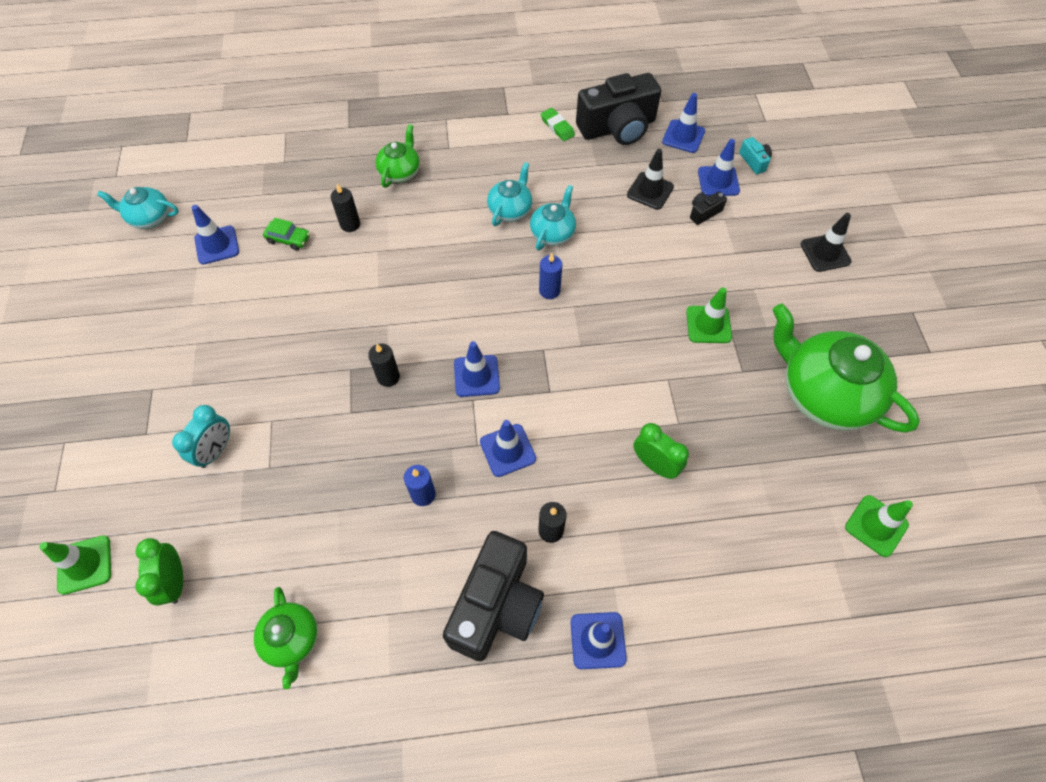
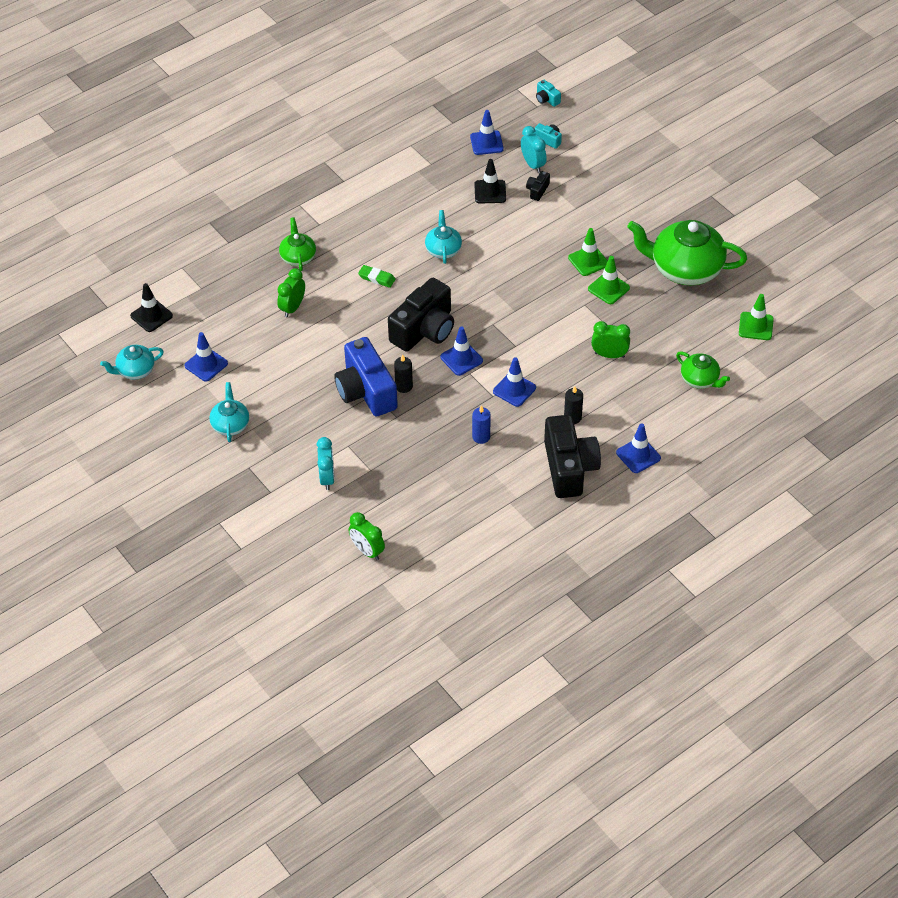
camera: 30 degrees left, 10 degrees down
(84, 564) = (301, 571): green traffic cone -> green traffic cone (608, 288)
(288, 239) = (256, 337): green car -> none
(292, 639) = (464, 541): green teapot -> green teapot (700, 380)
(344, 361) = (366, 391): none -> blue camera
(350, 224) = (292, 308): black candle -> green clock
(510, 210) = (401, 247): turquoise teapot -> turquoise teapot (230, 424)
(549, 291) = (469, 287): blue candle -> none
(557, 127) = (389, 175): green eraser -> green eraser (377, 278)
(617, 127) = (434, 156): black camera -> black camera (424, 330)
(718, 181) = (533, 165): blue traffic cone -> turquoise clock
(781, 117) = (547, 99): none -> turquoise camera
(825, 253) = (634, 182): black traffic cone -> black traffic cone (151, 316)

